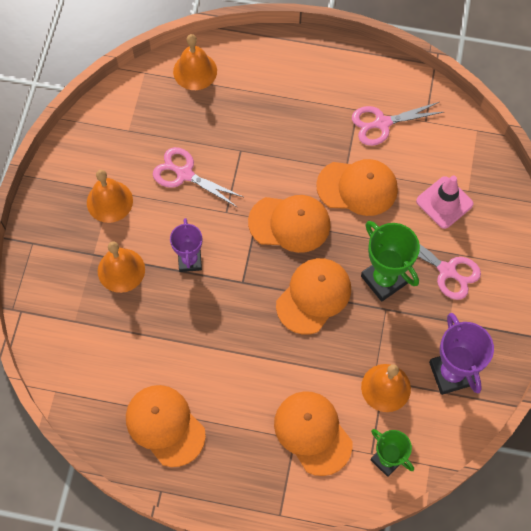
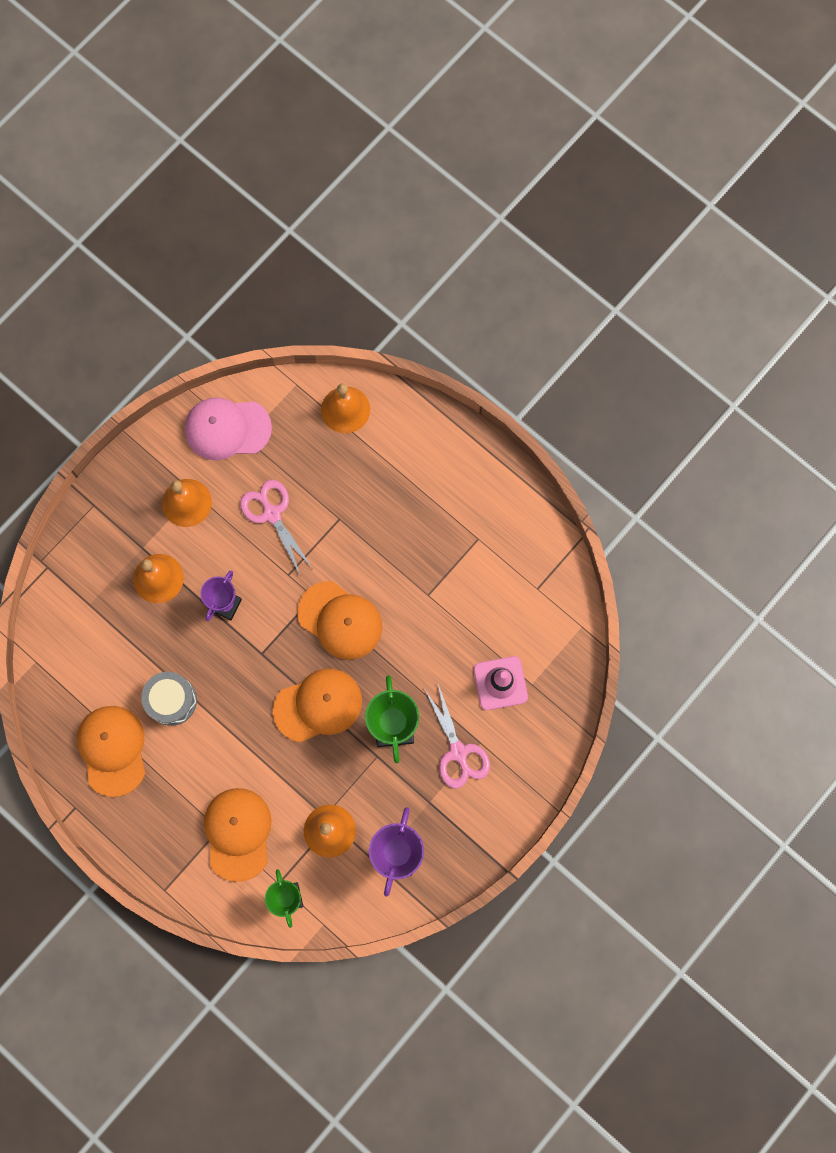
camera: 30 degrees right, 10 degrees up
(109, 131) = (227, 429): none -> pink cap
(191, 358) = (172, 700): none -> grey drum
(357, 187) = (427, 620): orange cap -> none
(382, 123) = (493, 567): pink scissors -> none

